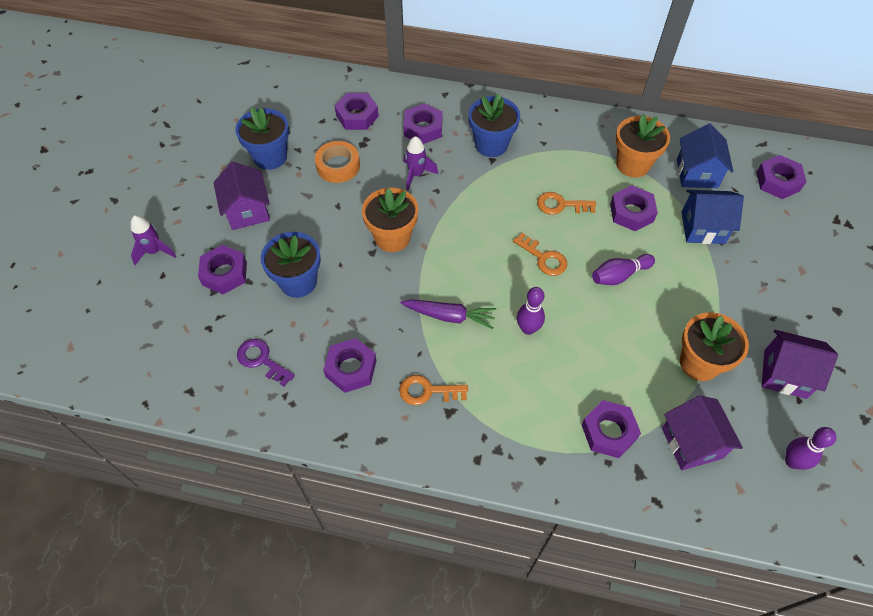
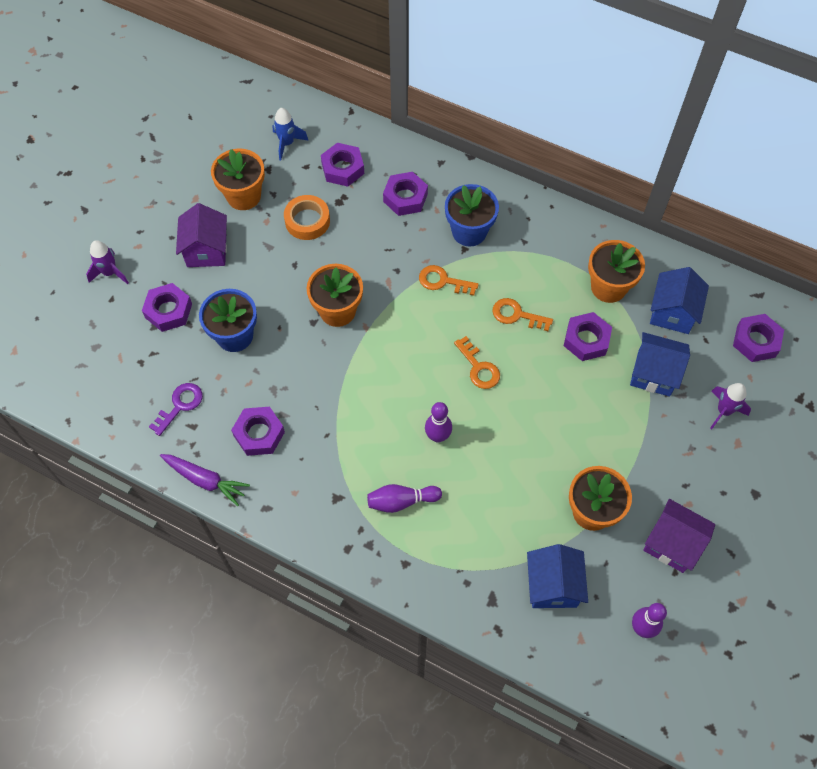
camera: 15 degrees right, 5 degrees up
(261, 360) = (180, 405): purple key -> purple key turned 75 degrees clockwise
(270, 157) = (243, 196): blue flower pot -> orange flower pot
(298, 105) = (287, 143): none -> blue rocket
(416, 175) = (382, 248): purple rocket -> purple rocket (723, 411)
(427, 391) = (322, 473): orange key -> orange key (442, 281)
(449, 316) = (367, 405): purple carrot -> purple carrot (205, 480)
(609, 432) = (478, 555): purple nut -> none
(619, 275) = (548, 404): purple bowling pin -> purple bowling pin (401, 501)
(692, 443) = (552, 585): purple house -> blue house

